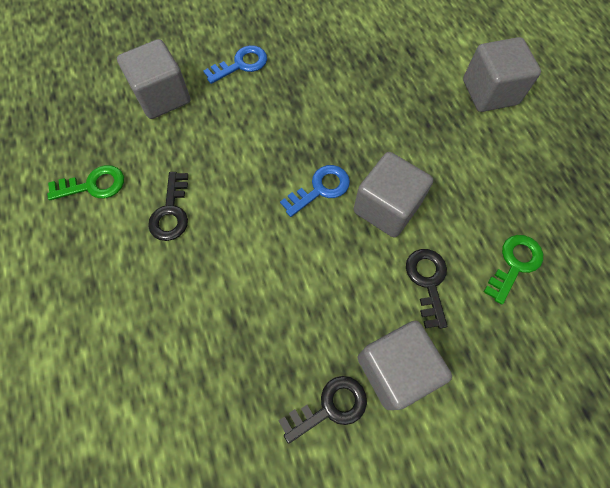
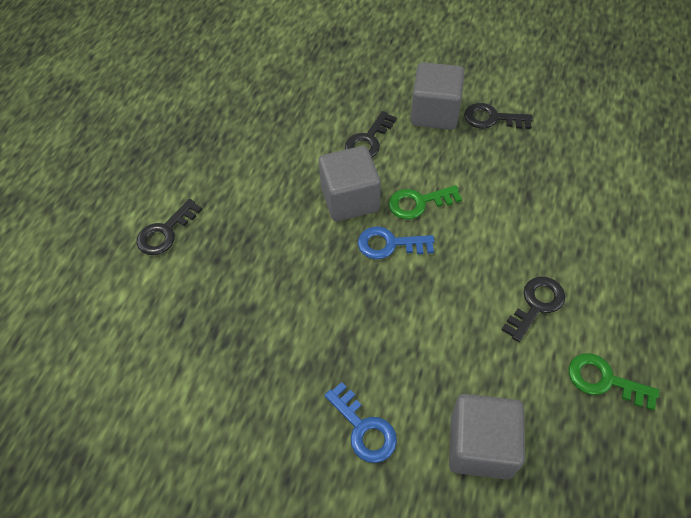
camera: 140 degrees left, 10 degrees down
(241, 64) = (364, 428): blue key -> blue key turned 135 degrees counterclockwise
(489, 92) = (165, 232): grey cube -> black key
(514, 264) = (300, 117): green key -> green key (418, 203)

